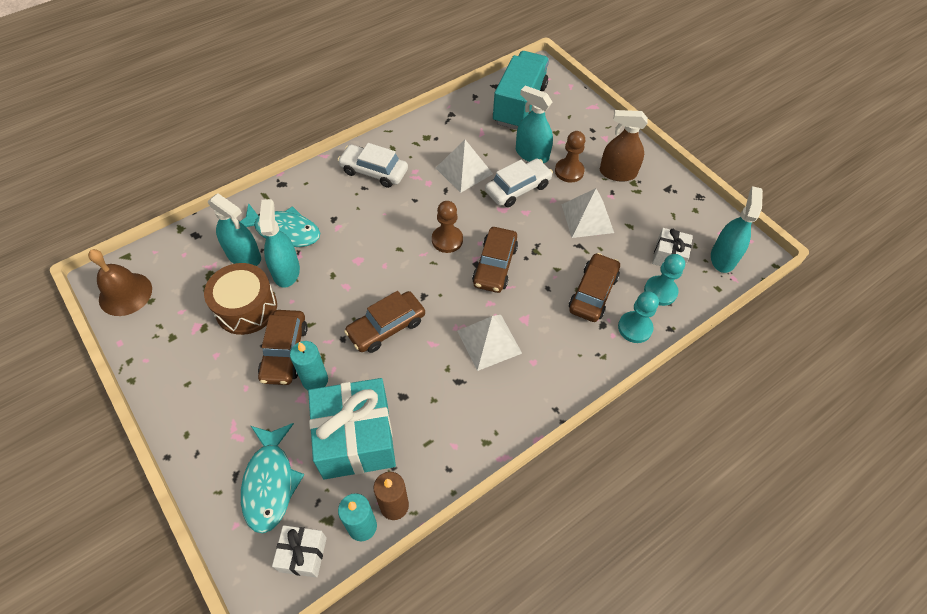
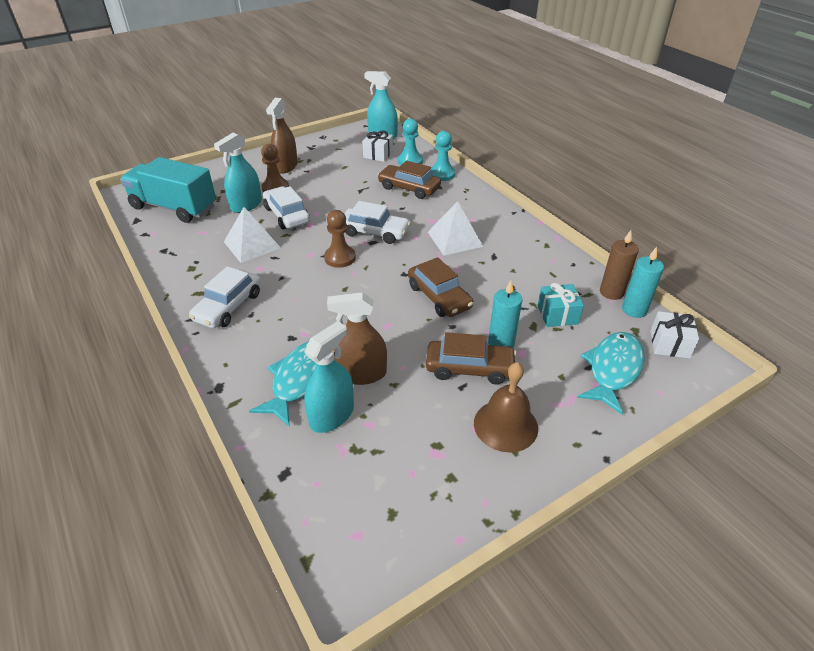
camera: 85 degrees left, 15 degrees down
(125, 294) = (378, 547): brown bell -> brown bell (505, 425)
(246, 308) = (411, 406): brown drum -> none
(270, 483) = (613, 370): turquoise fish -> turquoise fish turned 60 degrees counterclockwise
(286, 271) = (361, 374): turquoise spray bottle -> brown spray bottle
(356, 439) = (557, 315): turquoise gift -> turquoise gift, size x0.50
(495, 265) = (375, 232): brown car -> white car
(587, 218) = (332, 184): white pyramid -> none

